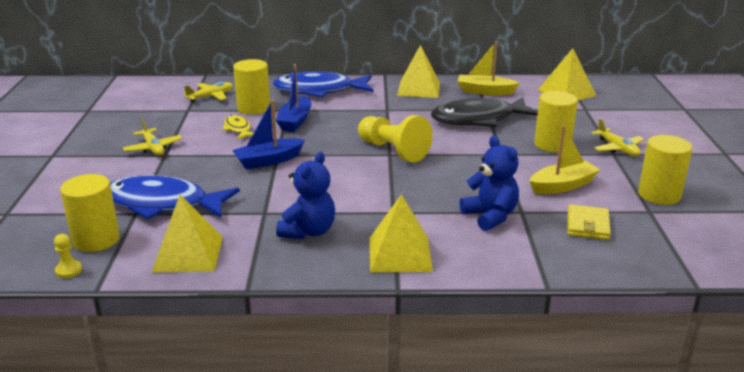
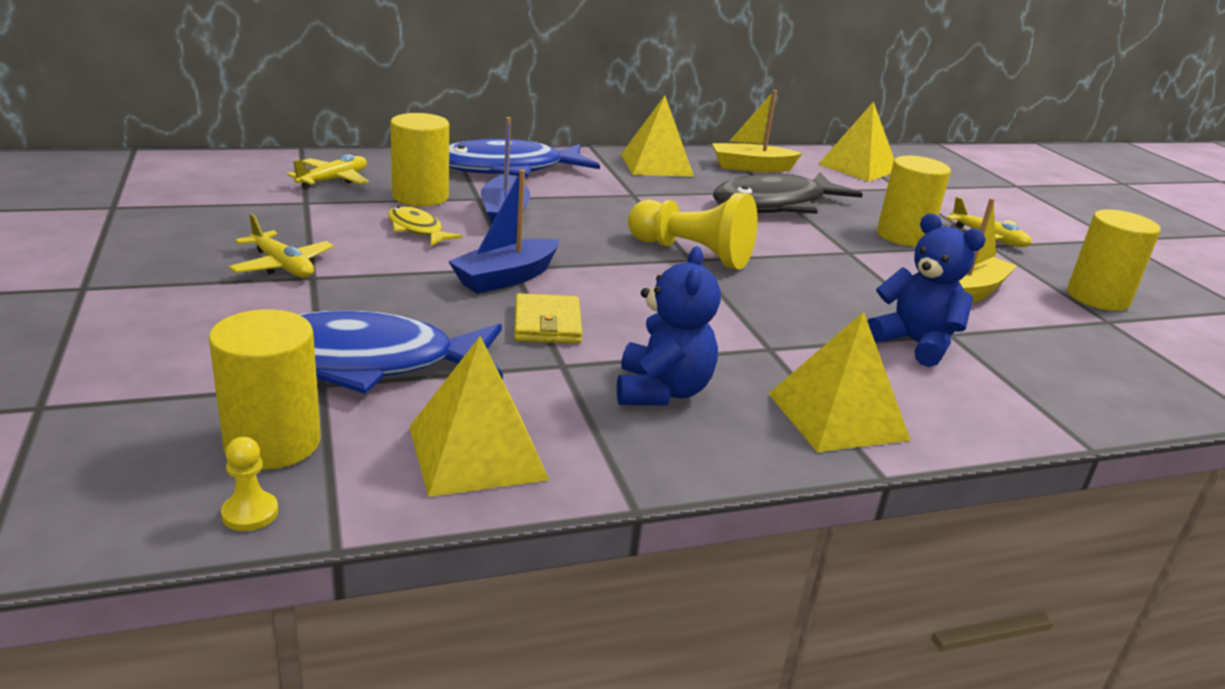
camera: 20 degrees left, 0 degrees up
(587, 225) = (1053, 347): yellow wallet -> yellow wallet (547, 324)

